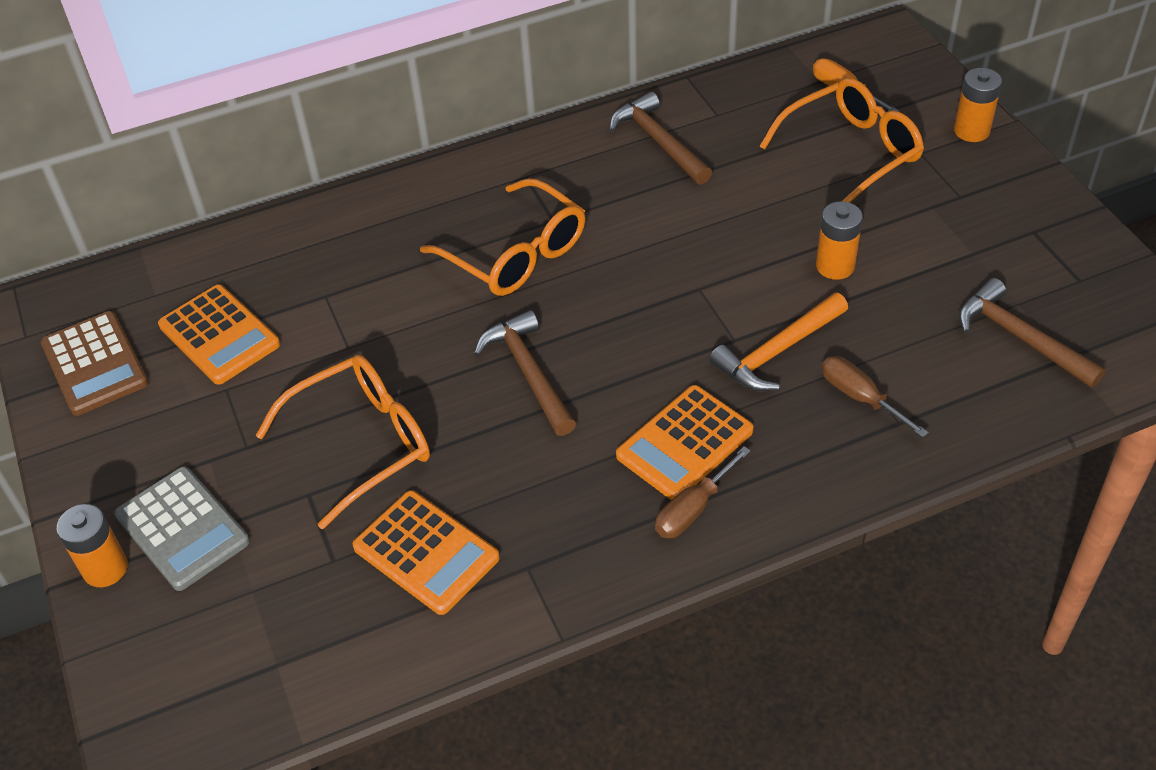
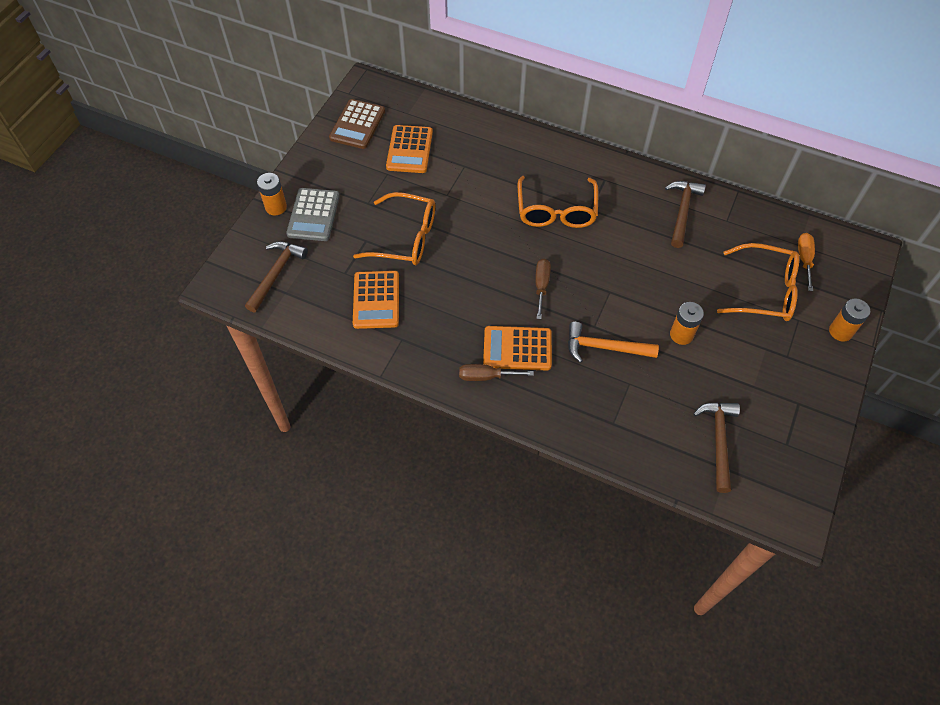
camera: 45 degrees right, 10 degrees up
(528, 373) = (497, 265): brown hammer -> brown hammer (276, 274)
(860, 397) = (611, 398): brown screwdriver -> brown screwdriver (541, 286)

